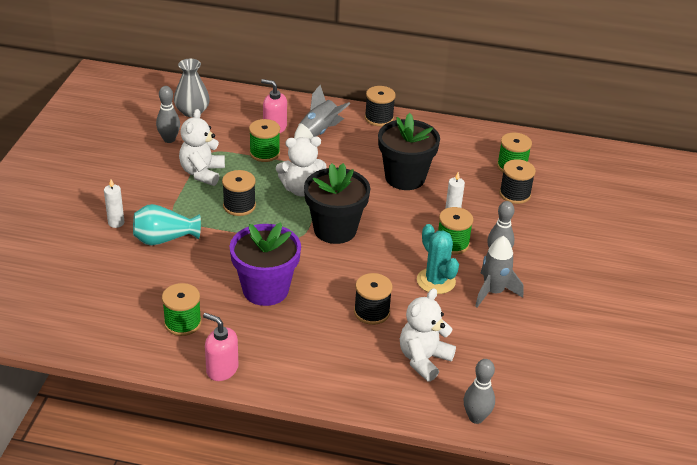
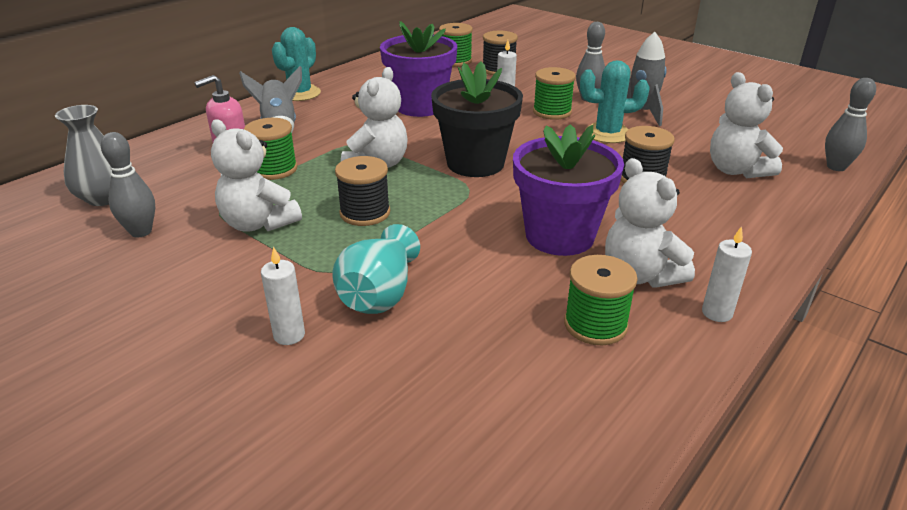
camera: 60 degrees left, 5 degrees down
(222, 369) = (717, 313): pink soap dispenser -> white candle
(243, 332) = (640, 275): none -> white teddy bear
(379, 118) = (300, 93): black spool -> turquoise cactus
(405, 178) = (420, 106): black flower pot -> purple flower pot

